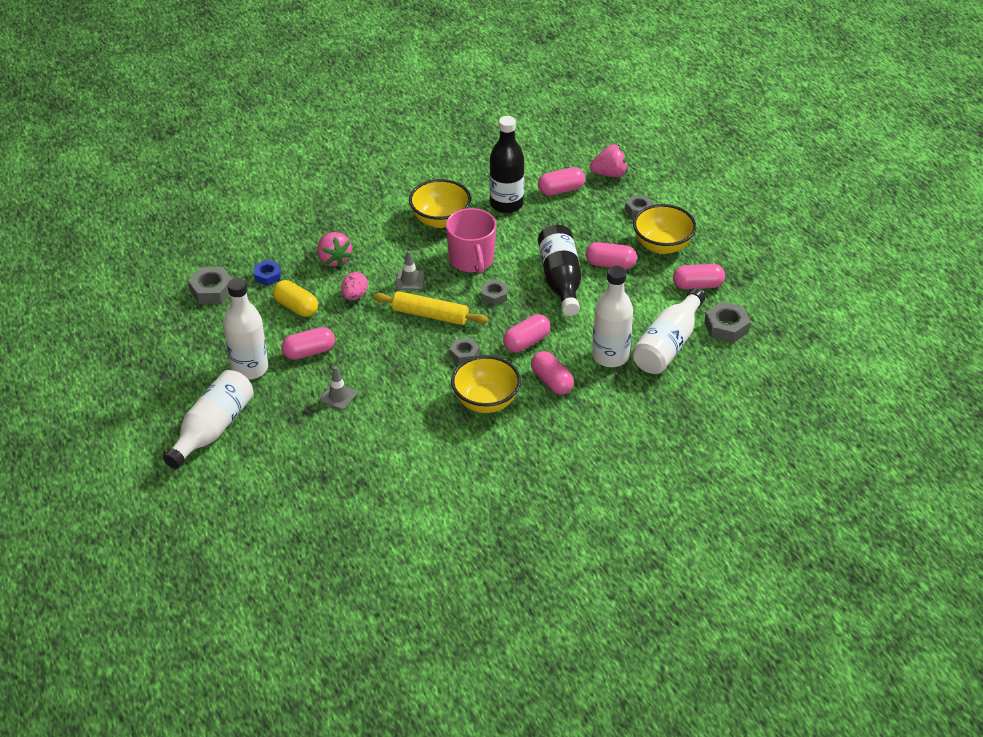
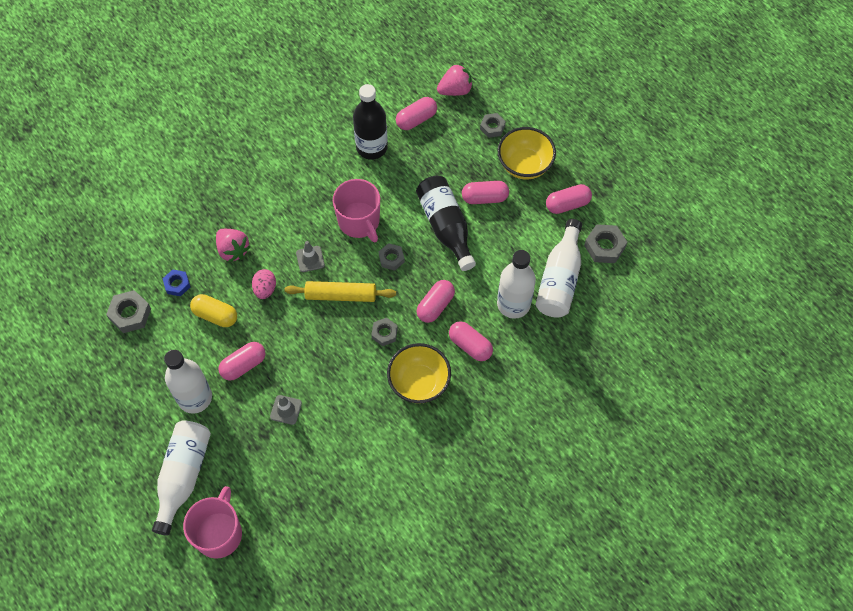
camera: 15 degrees left, 20 degrees up
(230, 483) = (219, 533): none -> pink mug
(440, 220) = (317, 180): yellow bowl -> none

